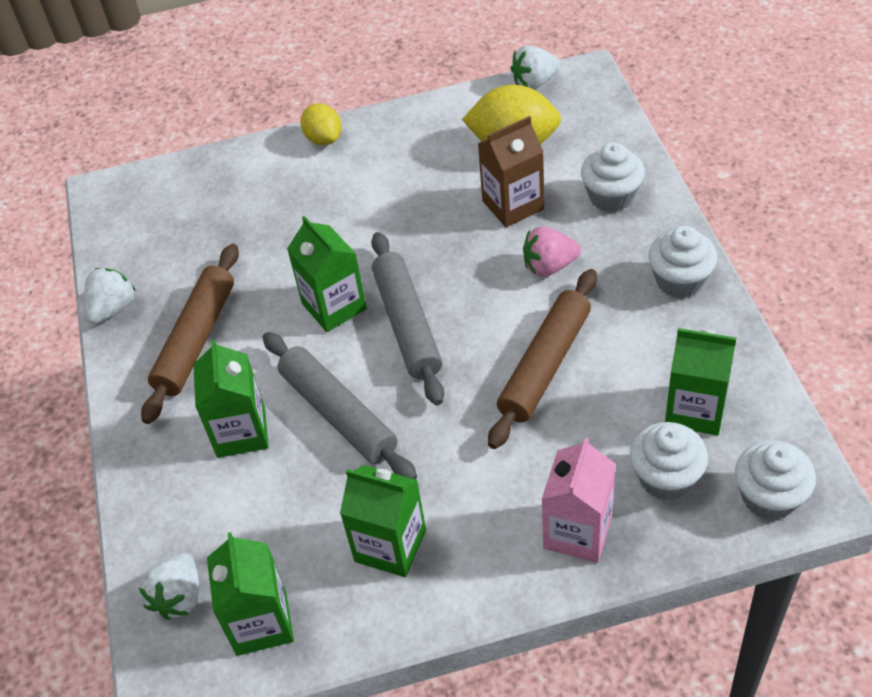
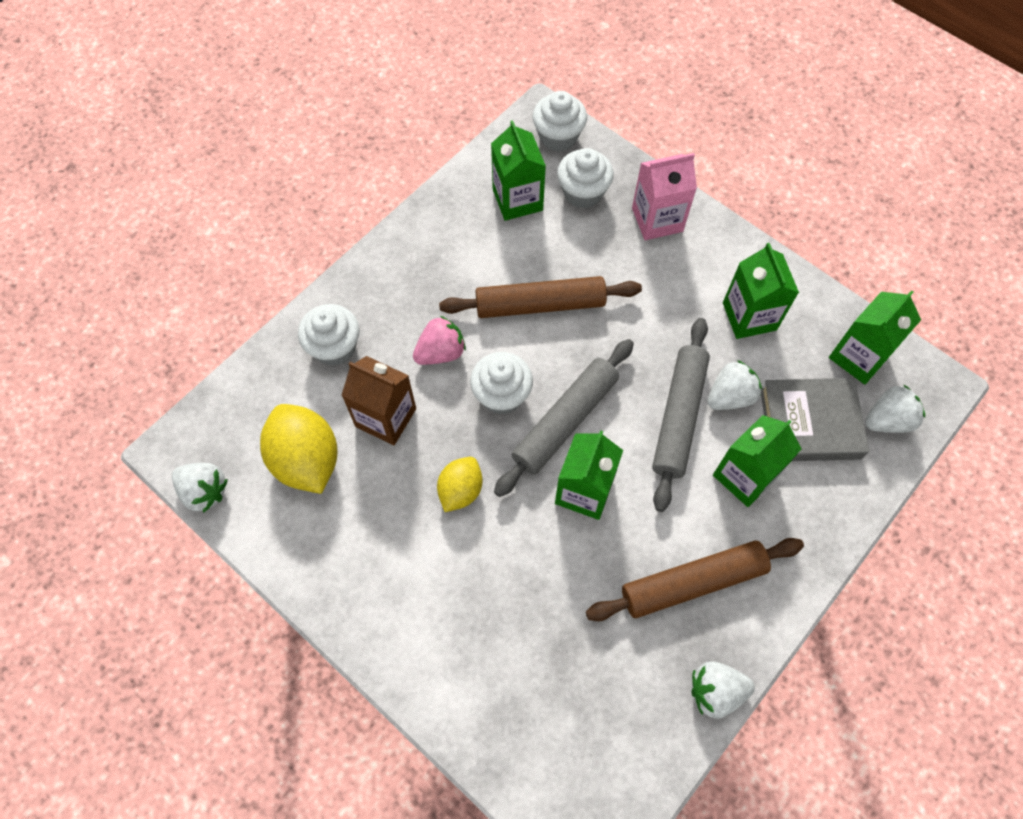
camera: 130 degrees left, 15 degrees up
(238, 521) = (810, 423): none -> grey book
(322, 469) = (730, 396): none -> white strawberry
(324, 139) = (387, 651): yellow lemon -> yellow lemon (460, 490)
(549, 266) = (441, 352): pink strawberry -> pink strawberry turned 75 degrees counterclockwise
(679, 280) = (403, 258): white cupcake -> white cupcake (501, 395)

